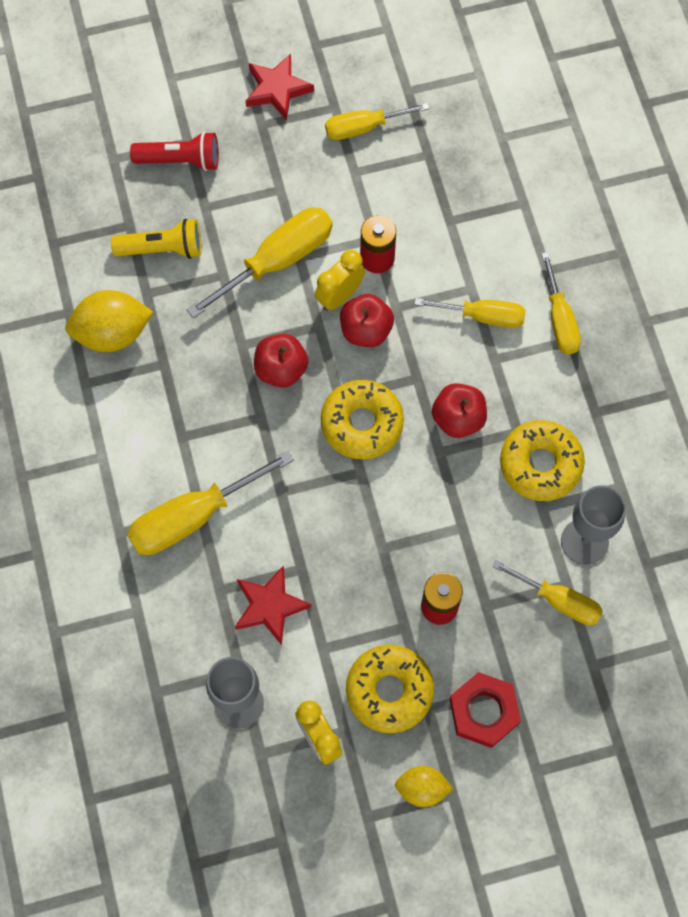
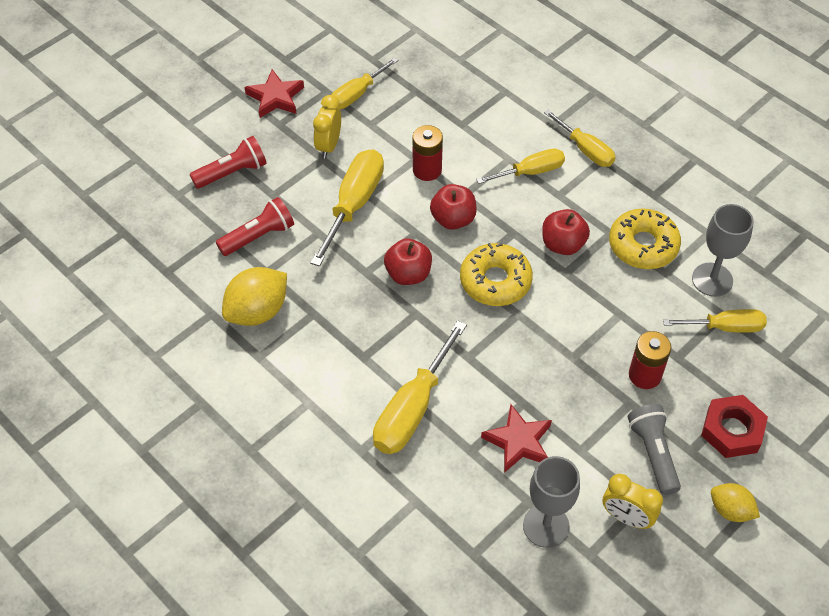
camera: 30 degrees left, 15 degrees down
(162, 249) = (258, 236): yellow flashlight -> red flashlight
(339, 296) = (417, 206): yellow clock -> yellow clock (329, 146)
(389, 691) = (653, 453): yellow donut -> grey flashlight
(422, 789) = (730, 510): yellow lemon -> yellow lemon turned 60 degrees clockwise

